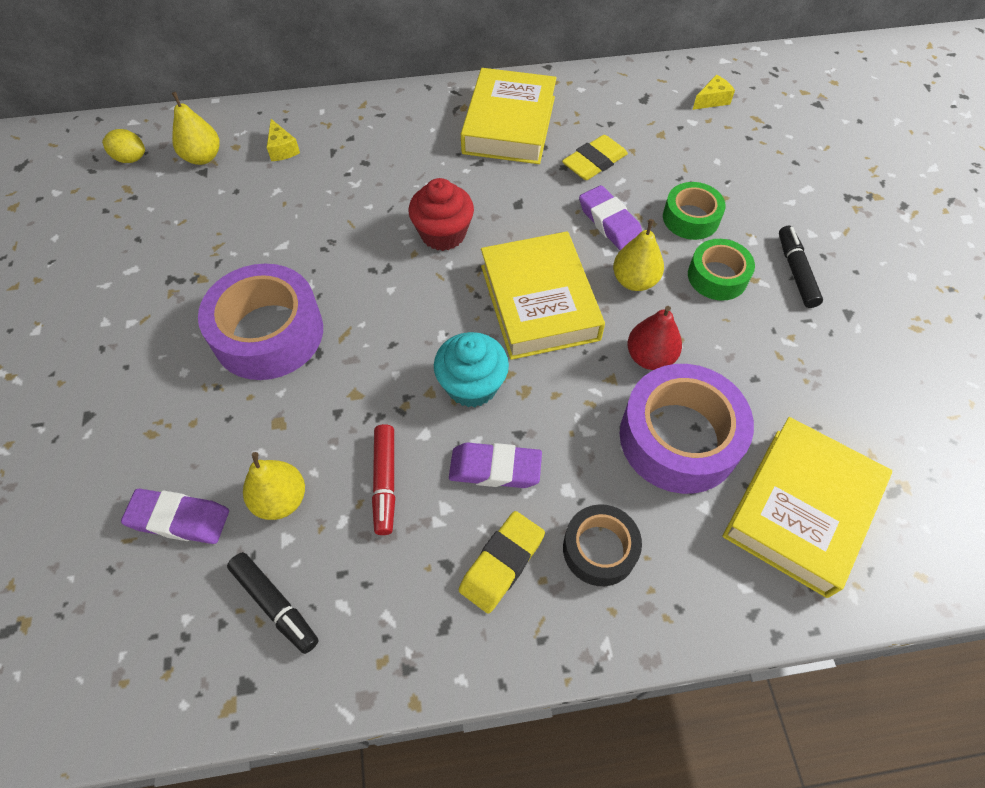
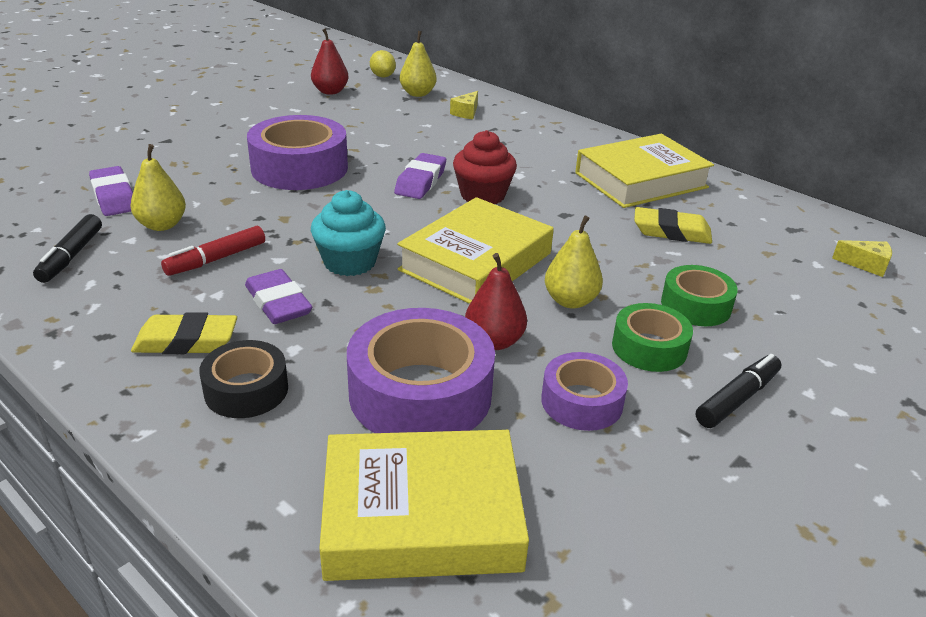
camera: 50 degrees right, 25 degrees down
(120, 219) = (330, 91): none -> red pear
(610, 222) = (616, 264): purple eraser -> purple eraser (421, 181)
(747, 352) = (582, 402): none -> purple tape

